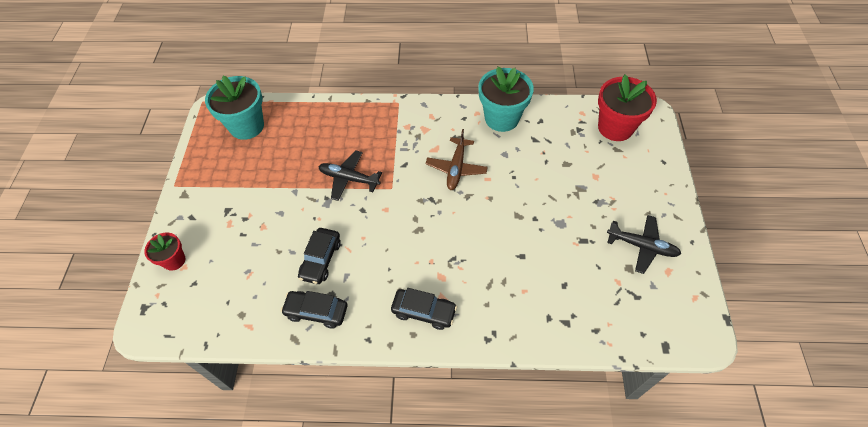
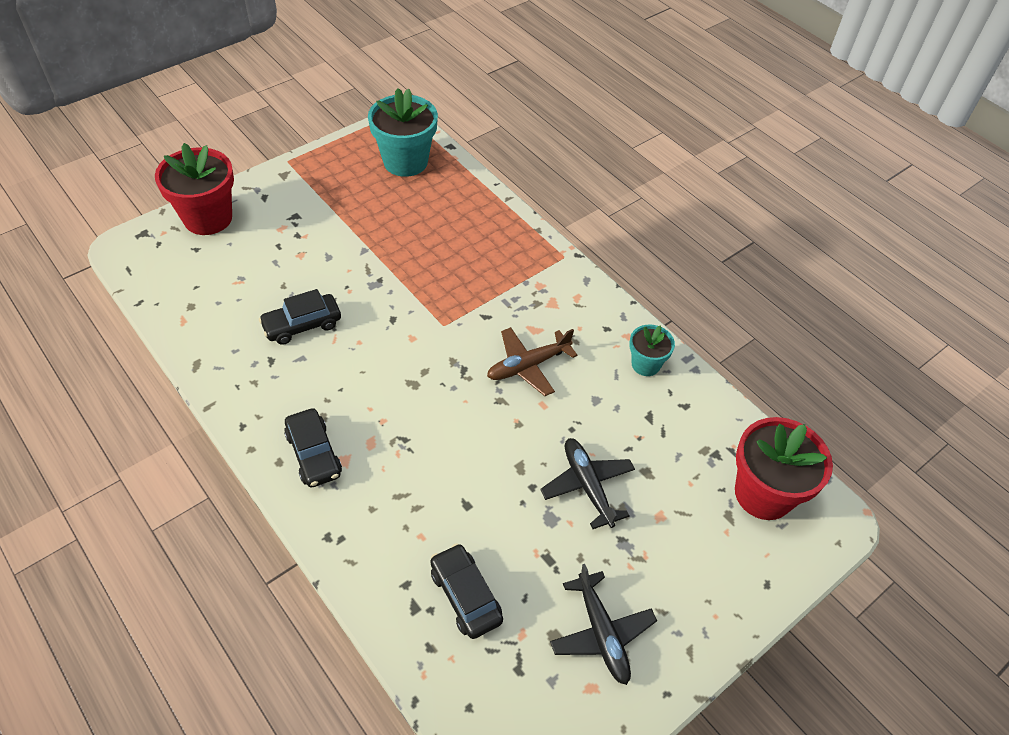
camera: 45 degrees right, 5 degrees down
(174, 260) = (208, 218): red flower pot -> red flower pot, size x1.81
(316, 312) = (240, 362): black car -> black car (465, 596)
(349, 179) = (421, 282): black plane -> black plane (587, 485)
(501, 118) = (645, 364): turquoise flower pot -> turquoise flower pot, size x0.55

